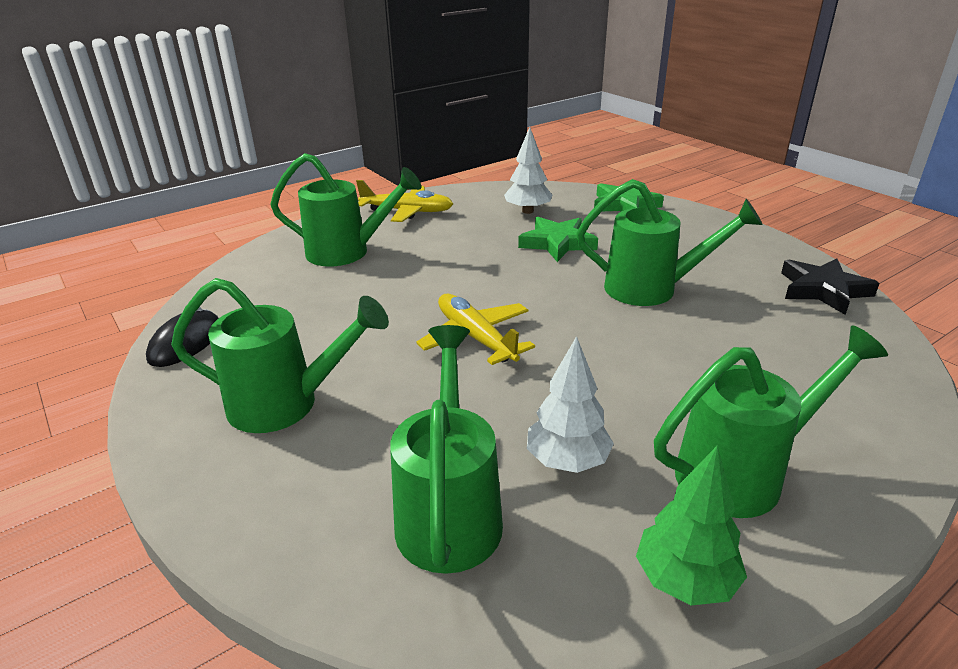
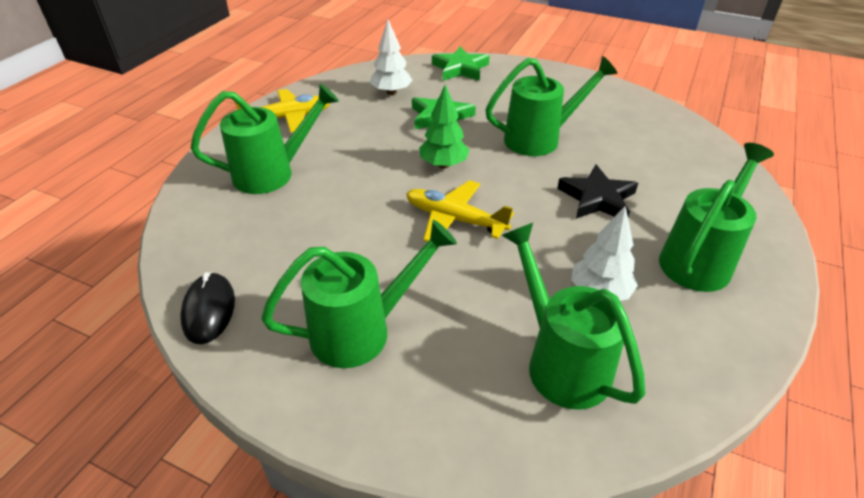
camera: 30 degrees left, 10 degrees up
(685, 580) = (726, 342): green tree -> green tree (443, 165)
(823, 290) = (642, 109): black star -> black star (597, 198)

